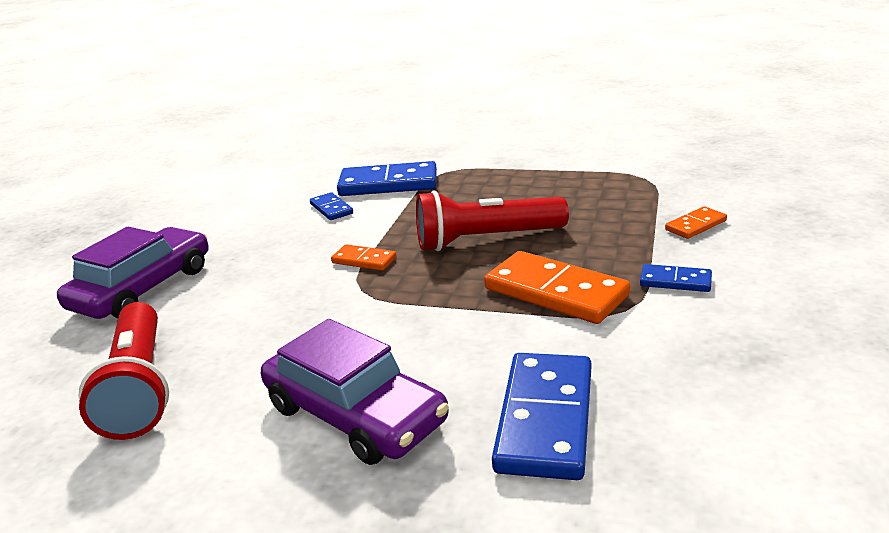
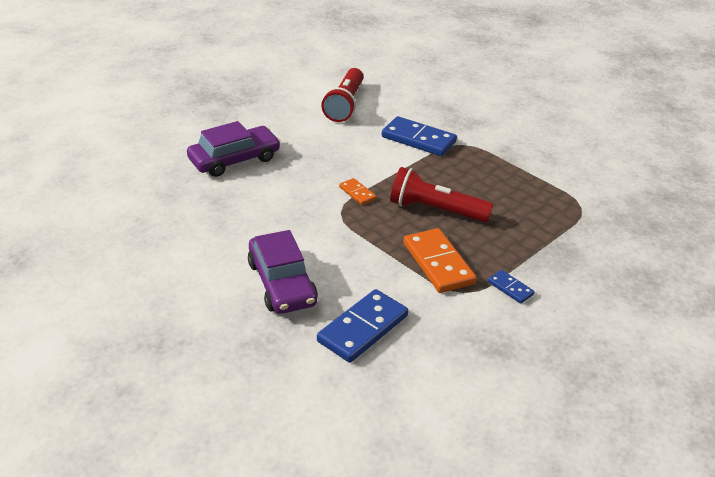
camera: 25 degrees right, 10 degrees up
(139, 387) = (199, 222): red flashlight -> red flashlight (345, 105)
(331, 209) = (370, 145): blue domino -> none
(696, 225) = (568, 258): orange domino -> none

